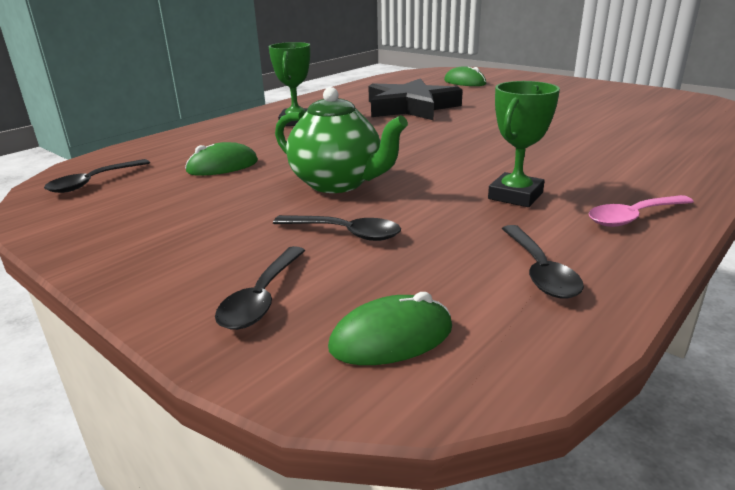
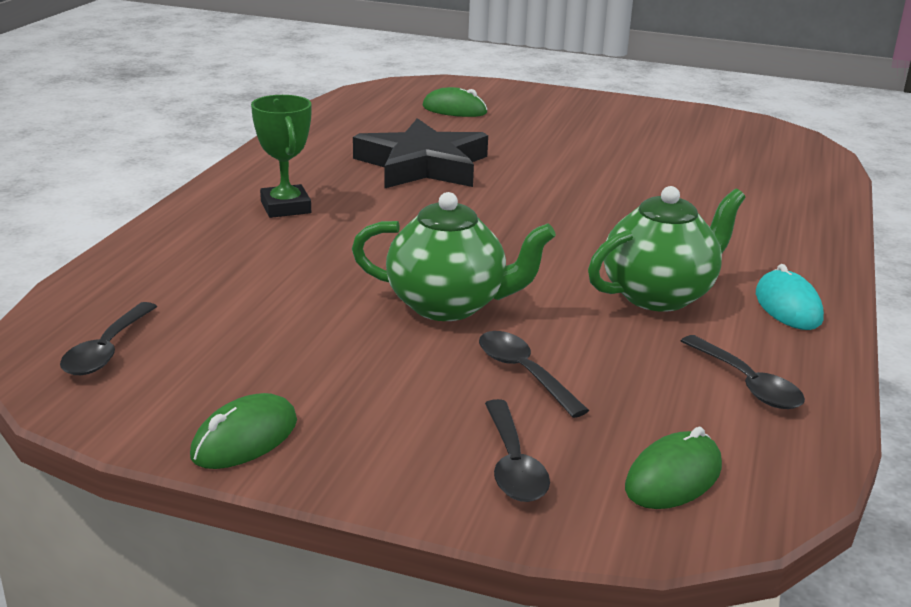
camera: 25 degrees left, 0 degrees up
(222, 166) = (267, 298): green mouse -> green mouse (245, 438)
(345, 233) = (523, 373): black spoon -> black spoon turned 120 degrees counterclockwise
(515, 196) = (659, 295): green trophy -> green teapot
(633, 217) = (788, 306): pink spoon -> turquoise mouse

